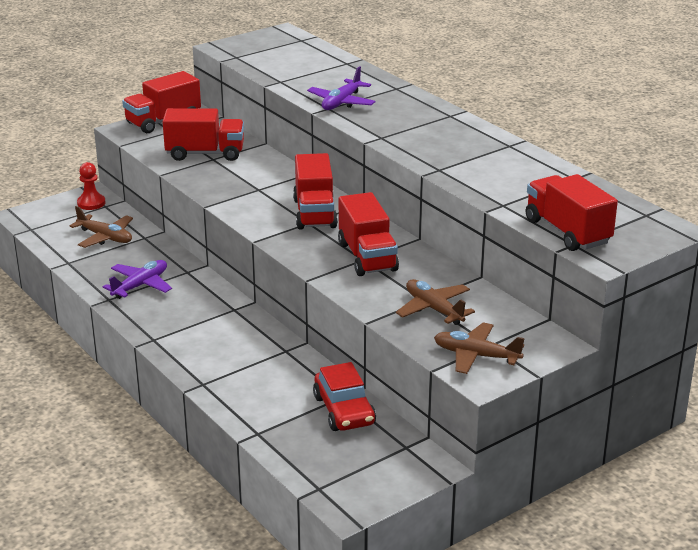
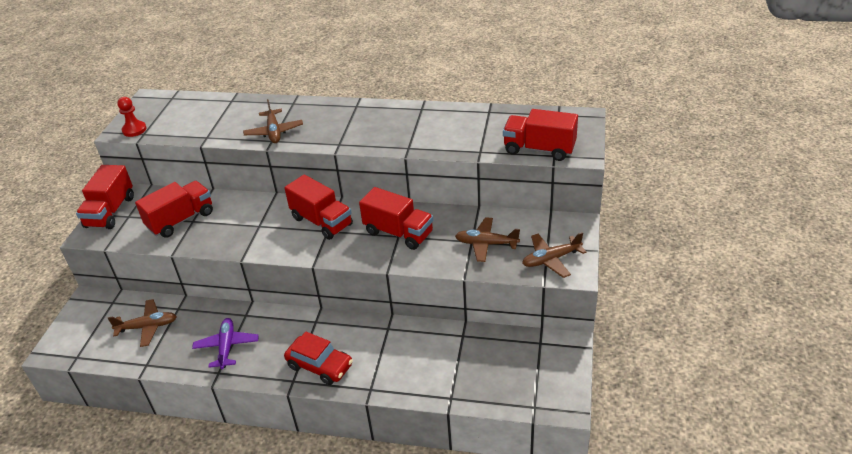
camera: 40 degrees left, 10 degrees up
(91, 203) = (98, 307): red pawn -> red pawn (134, 130)
(341, 102) = (274, 132): purple plane -> brown plane
(344, 410) = (476, 344): red car -> red car (320, 366)

